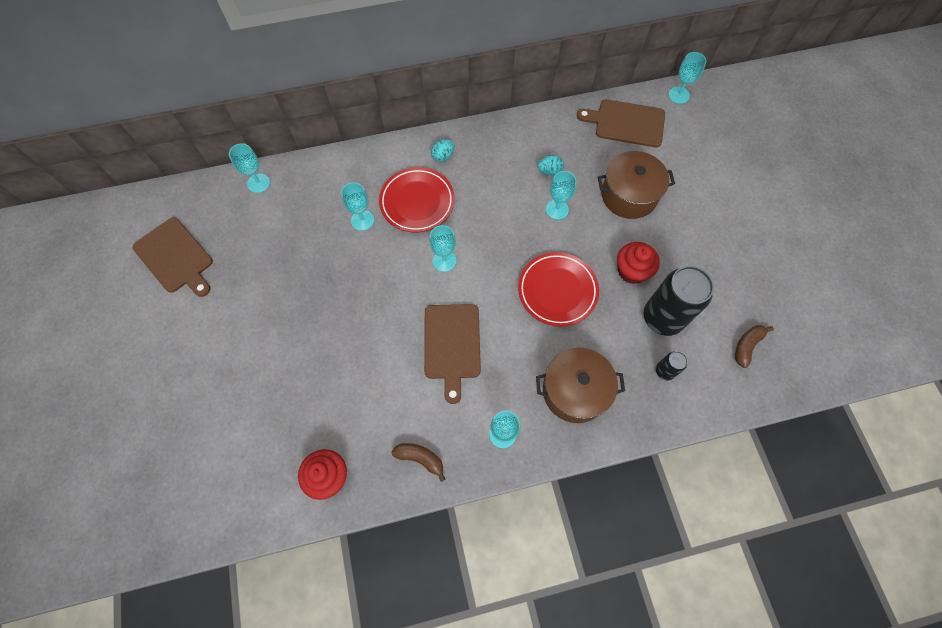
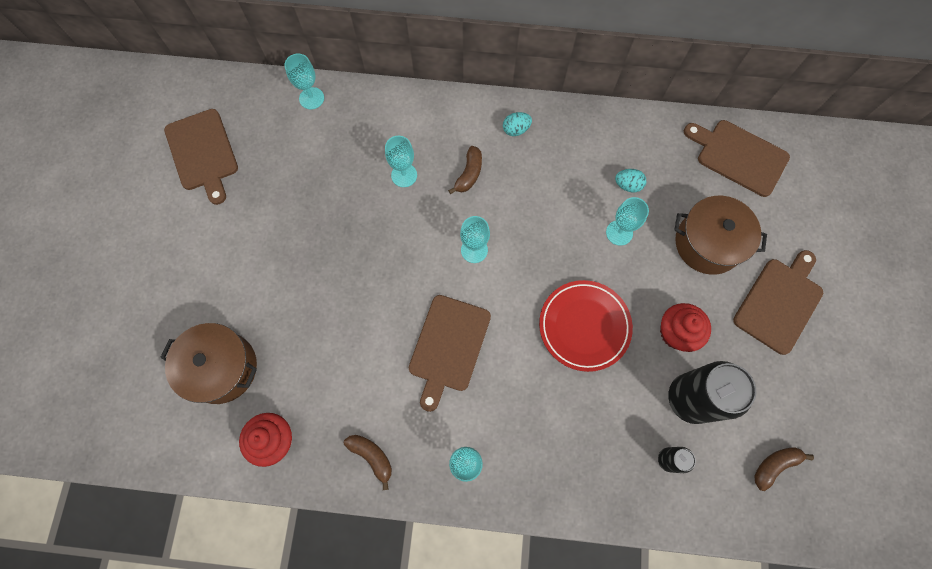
camera: 20 degrees right, 5 degrees up
(417, 202) = (469, 174): red plate -> brown banana
(574, 391) = (560, 445): brown pot -> brown pot (222, 368)
(679, 95) = (815, 141): turquoise goblet -> none
(701, 222) = (779, 302): none -> brown cutting board

